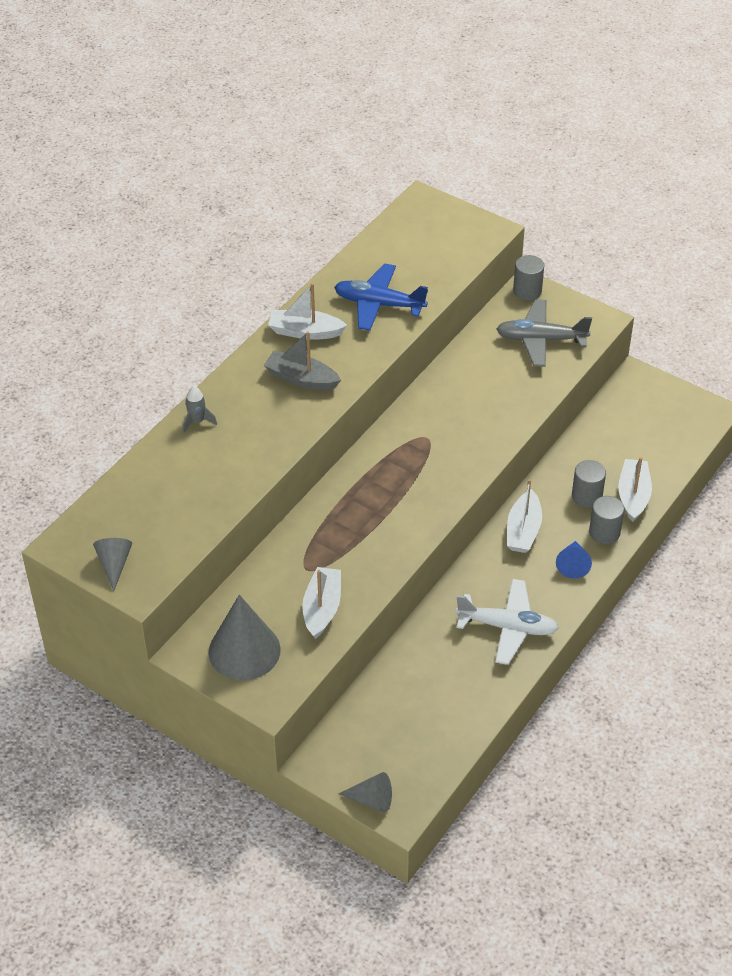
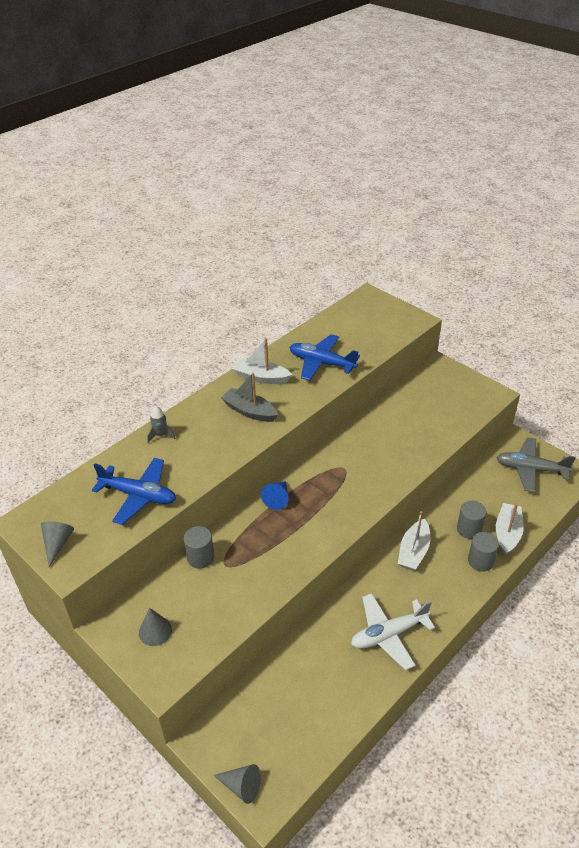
camera: 10 degrees right, 5 degrees down
(193, 498) = (138, 495): none -> blue plane
(244, 650) = (155, 631): grey cone -> grey cone, size x0.54
(322, 608) = (229, 601): white boat -> none
(507, 627) = (388, 634): white plane -> white plane turned 135 degrees clockwise
(527, 291) = (439, 368): grey cylinder -> grey cylinder (200, 557)
(541, 340) = (445, 403): grey plane -> grey plane (530, 469)
(573, 564) = (451, 585): blue cone -> blue cone (277, 499)

